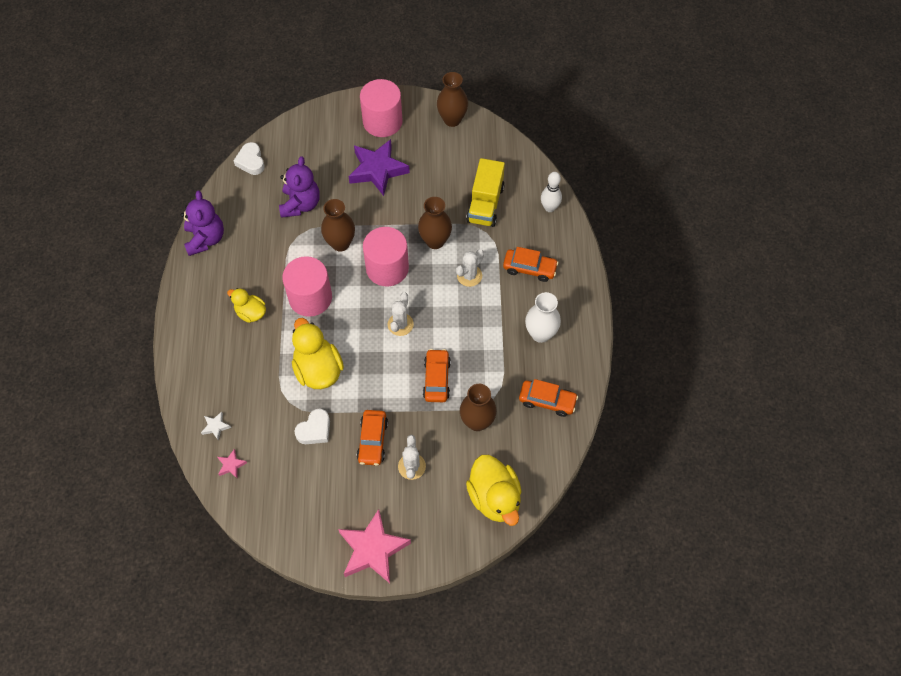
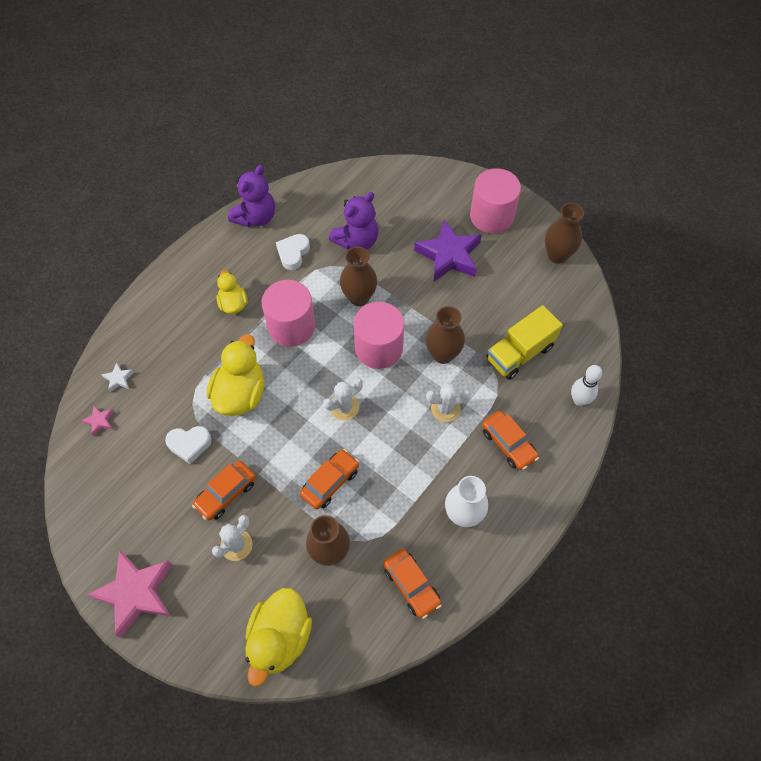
camera: 40 degrees right, 0 degrees up
(251, 161) = (349, 177): white heart -> white heart (293, 253)

